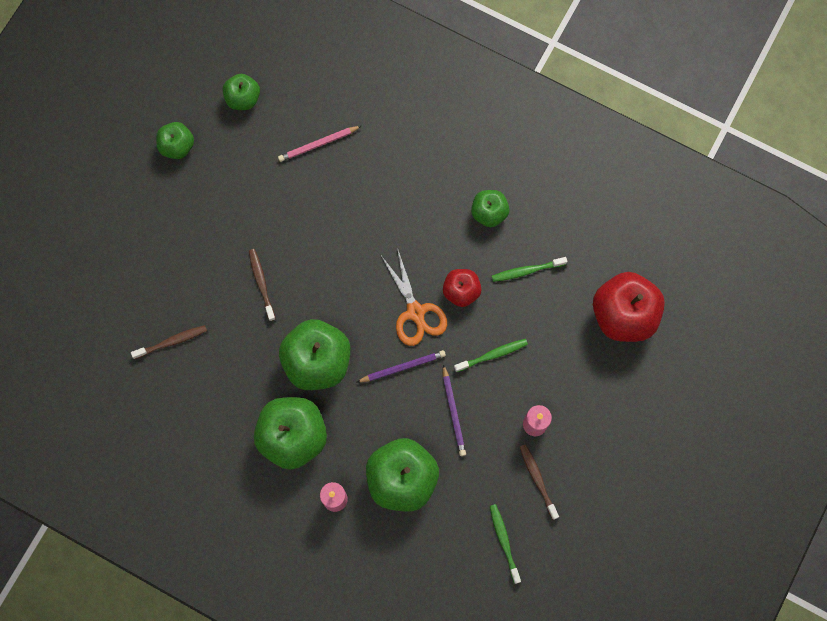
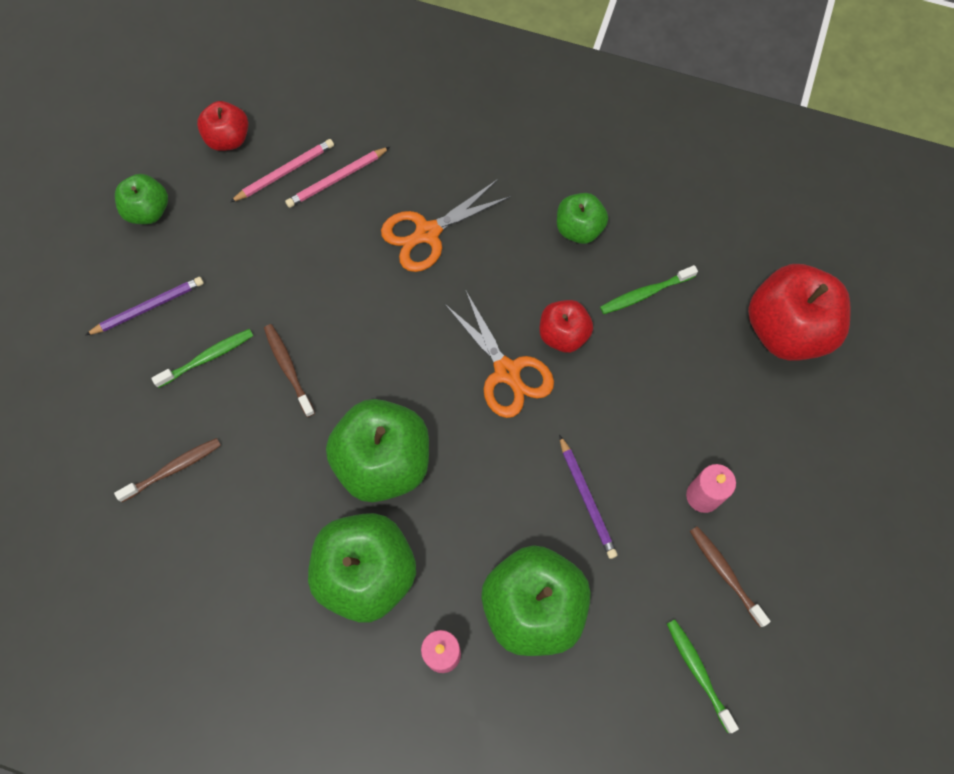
camera: 10 degrees left, 5 degrees down
(243, 99) = (228, 138): green apple -> red apple
(281, 133) = (285, 172): none -> pink pencil
(377, 198) = (427, 233): none -> orange scissors
(402, 367) = (504, 449): purple pencil -> purple pencil (148, 307)
(492, 355) = (624, 411): green toothbrush -> green toothbrush (207, 357)

